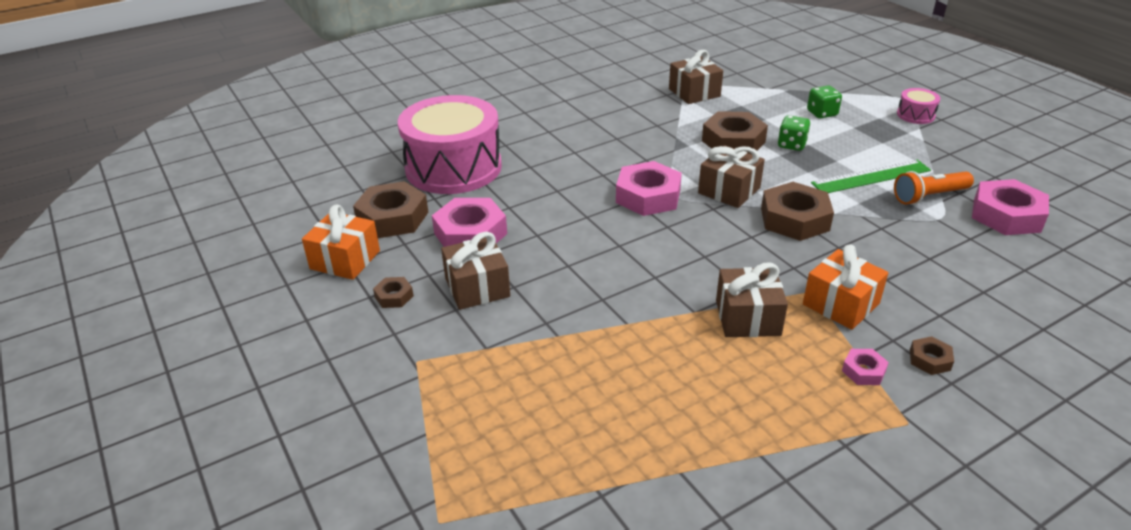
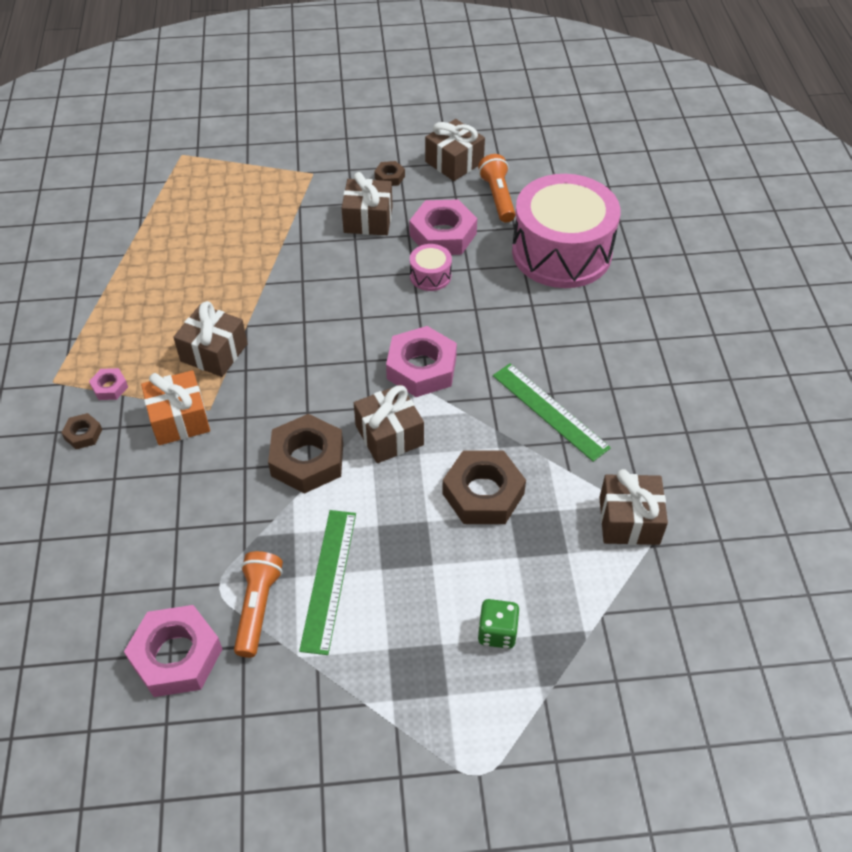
camera: 115 degrees right, 15 degrees up
(345, 260) = (454, 162): orange gift -> brown gift
(393, 218) = (498, 197): brown nut -> orange flashlight
(635, 135) = (550, 411): none -> green ruler
(791, 145) = (441, 546): green dice -> none
(915, 115) = (429, 749): pink drum -> pink drum (430, 276)

